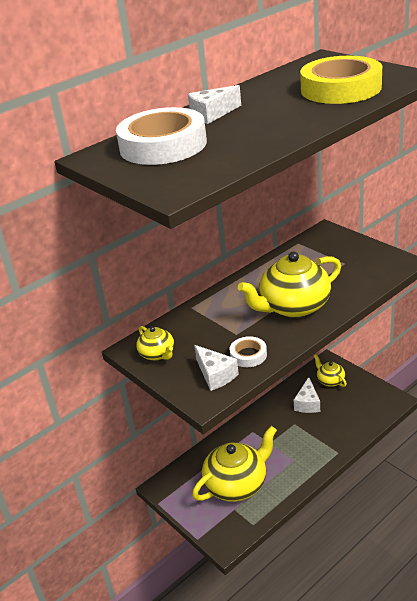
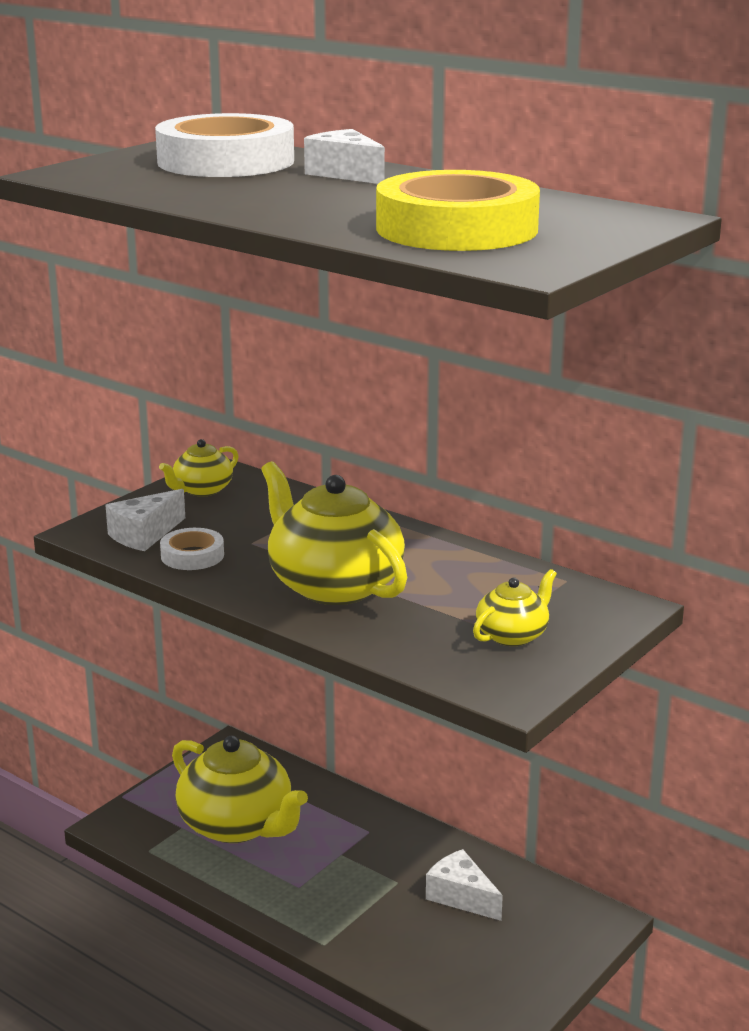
camera: 75 degrees right, 10 degrees down
(307, 403) = (461, 896): white cheese -> white cheese turned 45 degrees clockwise
(330, 380) = (541, 926): yellow teapot -> yellow teapot (513, 635)

